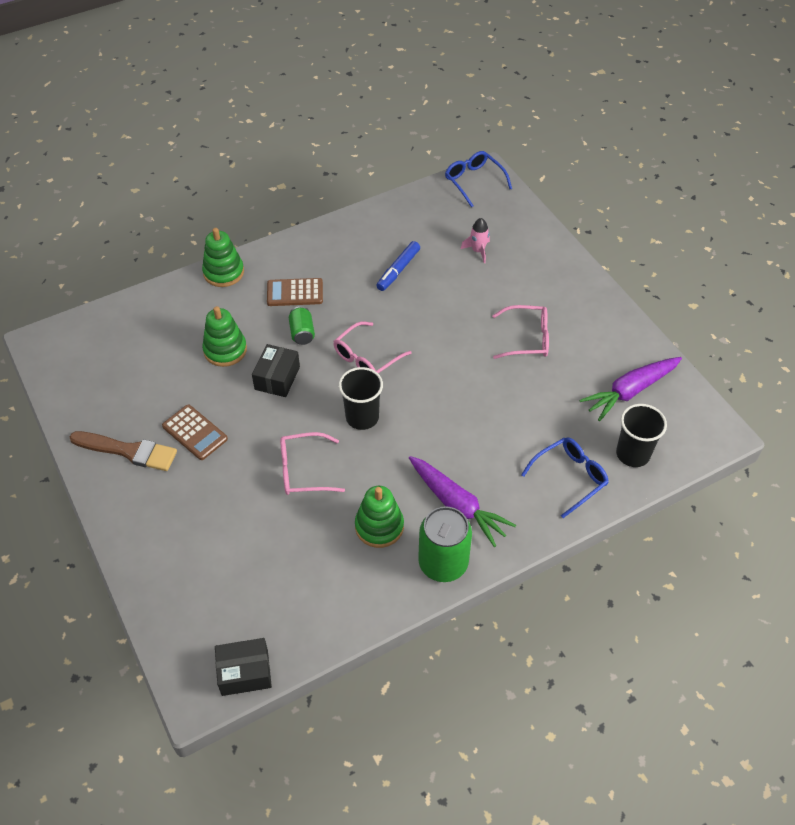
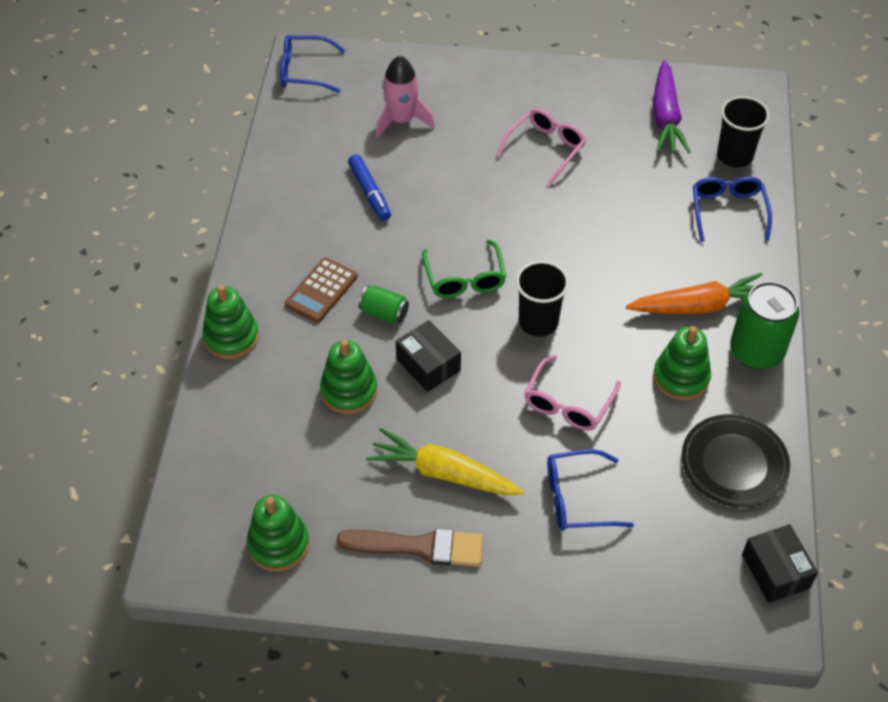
camera: 55 degrees left, 0 degrees up
(85, 381) = (278, 544): none -> green stacking toy
(129, 451) = (419, 547): brown brush -> brown brush turned 45 degrees clockwise
(195, 432) = (443, 473): brown calculator -> yellow carrot
(225, 517) = (577, 498): none -> blue glasses
(245, 672) = (775, 571): black box -> black box turned 45 degrees counterclockwise
(324, 599) = (734, 464): none -> black plate
(366, 358) = (464, 278): pink glasses -> green glasses
(457, 505) = (700, 306): purple carrot -> orange carrot
(478, 251) = (402, 120): pink rocket -> pink rocket, size x1.57

